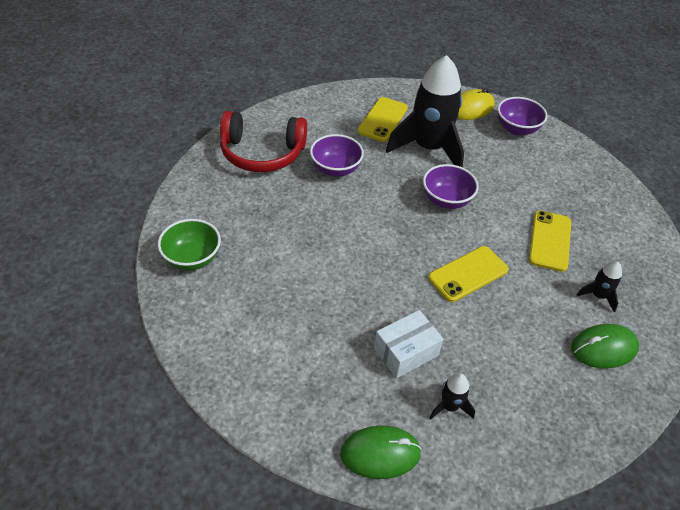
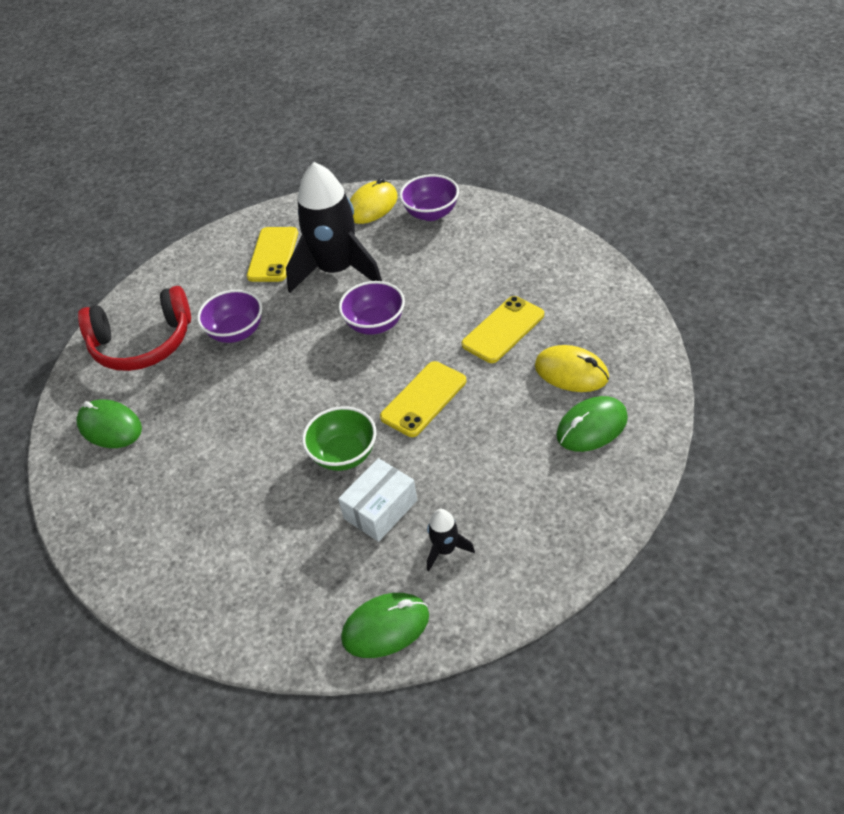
camera: 10 degrees left, 0 degrees up
(192, 258) = (102, 495): green bowl -> green bowl (344, 455)
(216, 208) = (110, 427): none -> green mouse
(550, 241) = (503, 330): yellow phone -> yellow phone turned 45 degrees clockwise
(598, 296) = (571, 372): black rocket -> yellow mouse

